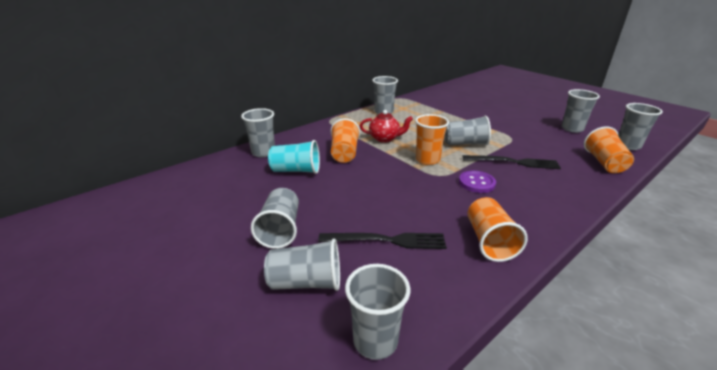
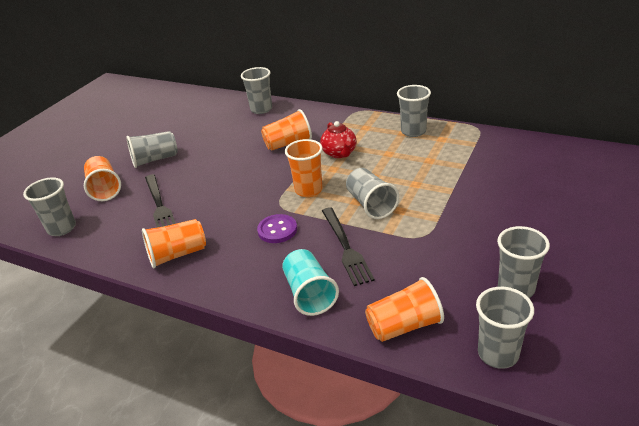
camera: 70 degrees right, 5 degrees up
(296, 170) = (240, 134): turquoise cup -> turquoise cup (309, 294)
(306, 282) = (105, 189): grey cup -> orange cup

